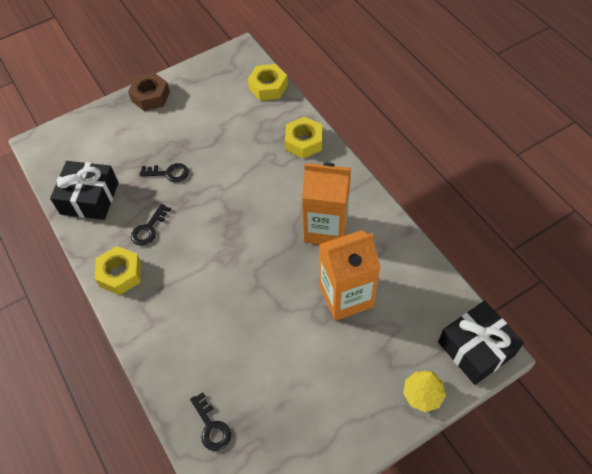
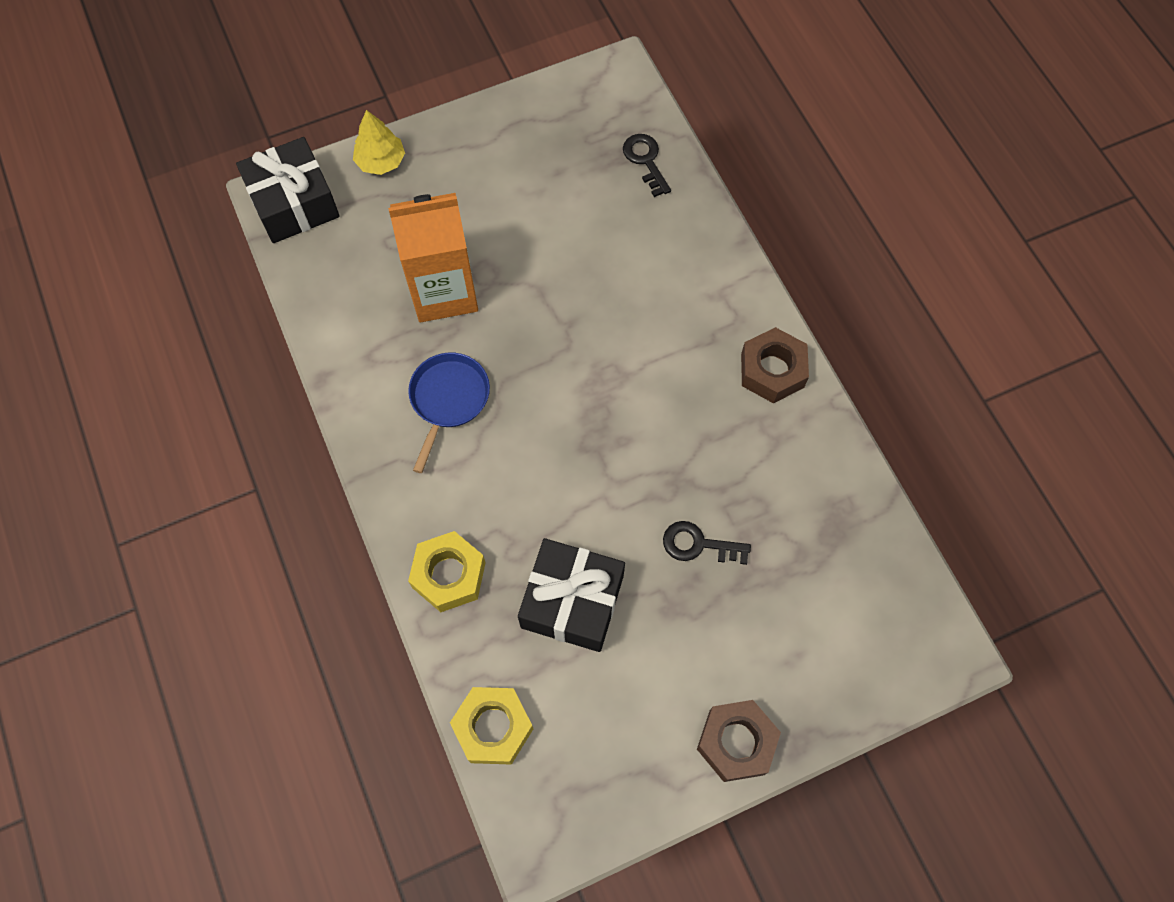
camera: 175 degrees left, 10 degrees up
(89, 198) = (835, 514): black gift -> black gift (572, 601)
(120, 274) = (772, 370): yellow nut -> brown nut
(149, 229) = (731, 440): black key -> none
(326, 228) = (448, 399): orange carton -> blue pan

